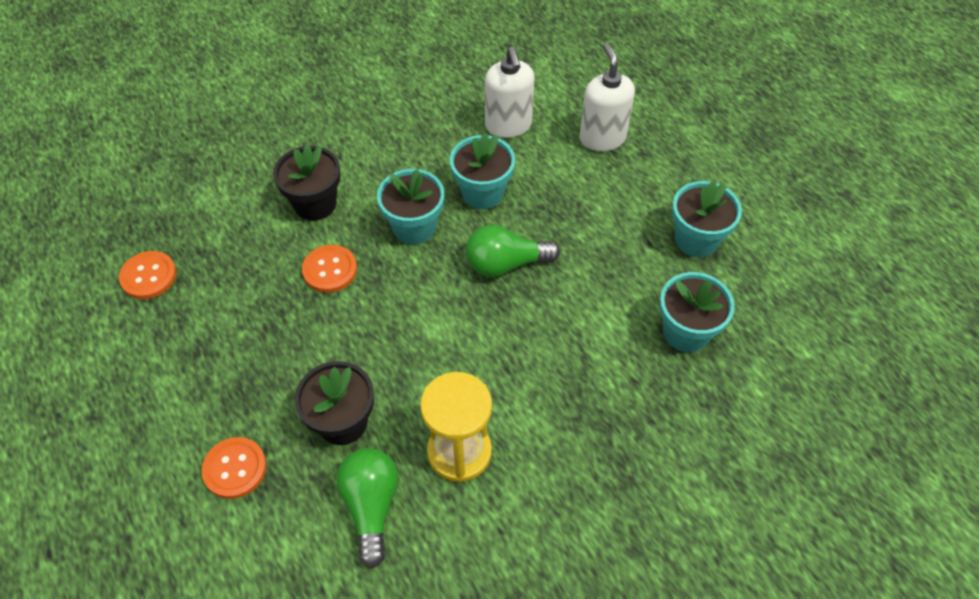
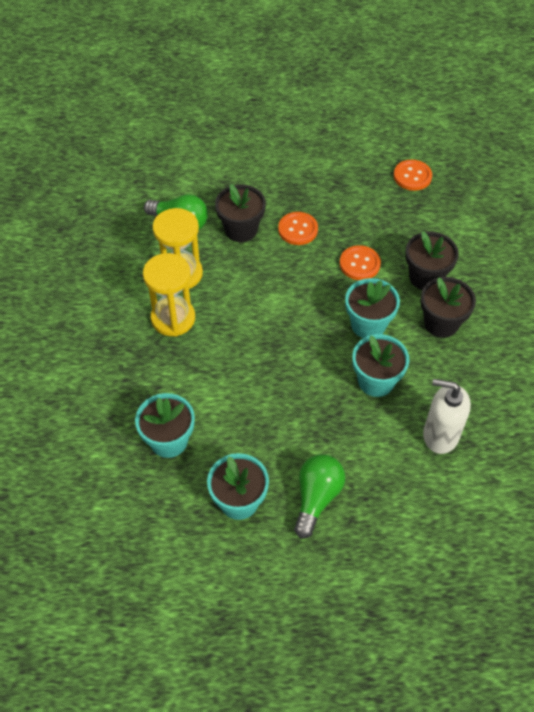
camera: 120 degrees right, 0 degrees up
(235, 468) = (247, 176): orange button -> orange button (298, 229)
(373, 169) = (441, 323): none -> black flower pot
(505, 264) = (300, 363): green light bulb -> green light bulb (316, 498)
(533, 420) = (173, 318): none -> yellow hourglass
(602, 138) = (386, 498): white soap dispenser -> none

